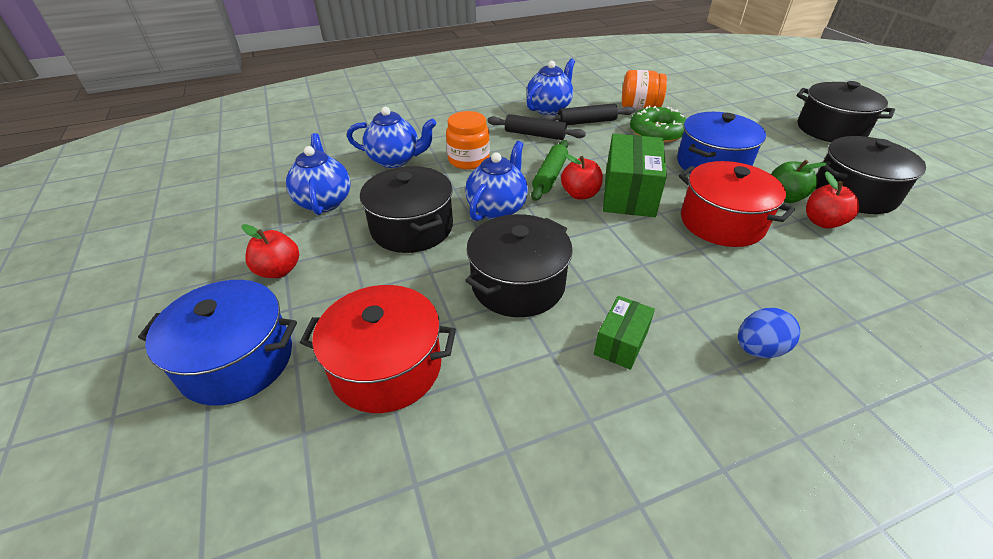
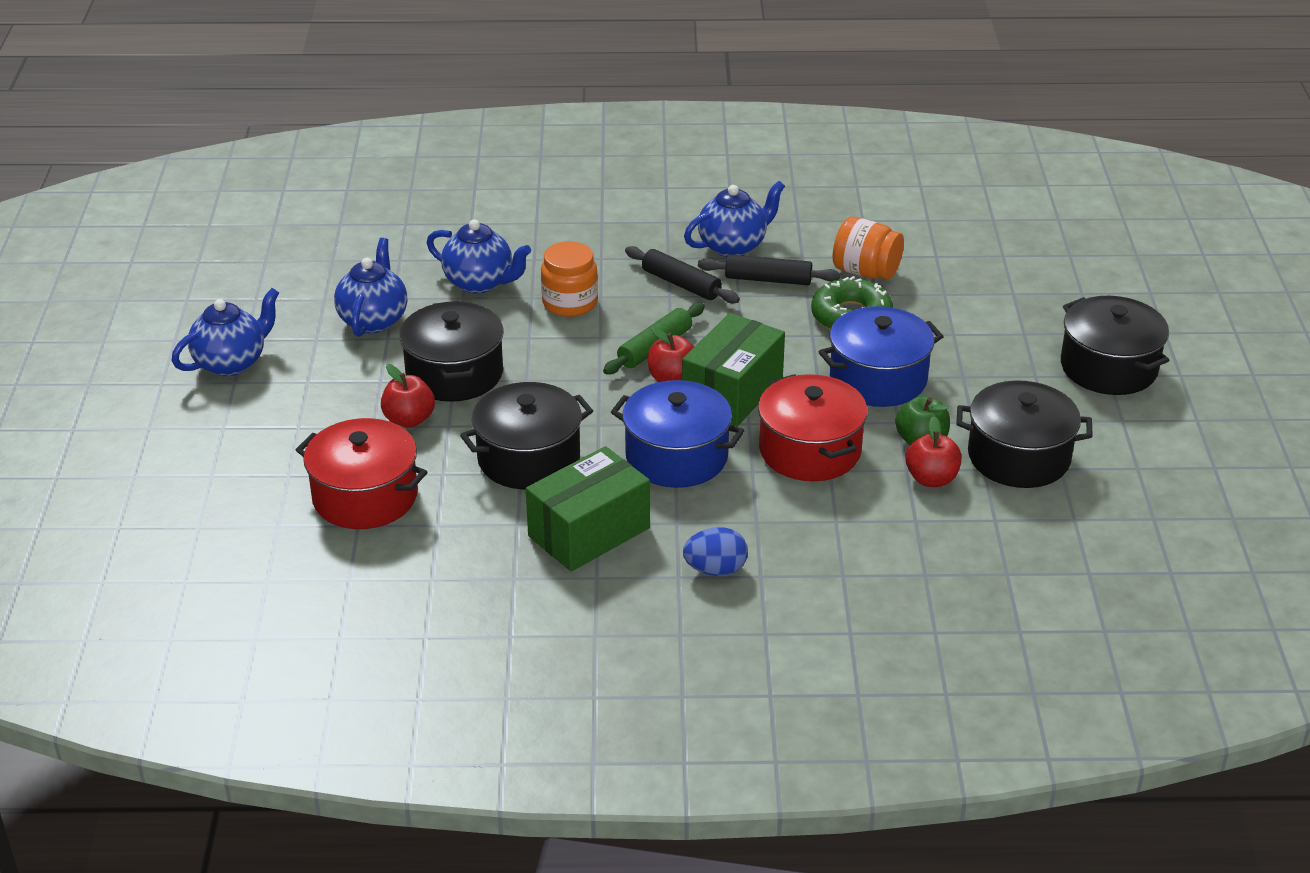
camera: 20 degrees right, 5 degrees down
(237, 360) = (240, 459): blue pot -> blue pot (676, 456)
(279, 270) = (300, 387): red apple -> red apple (409, 419)
(497, 209) = (562, 374): blue teapot -> blue teapot (231, 363)
(621, 343) = (589, 532): green box -> green box, size x1.81

